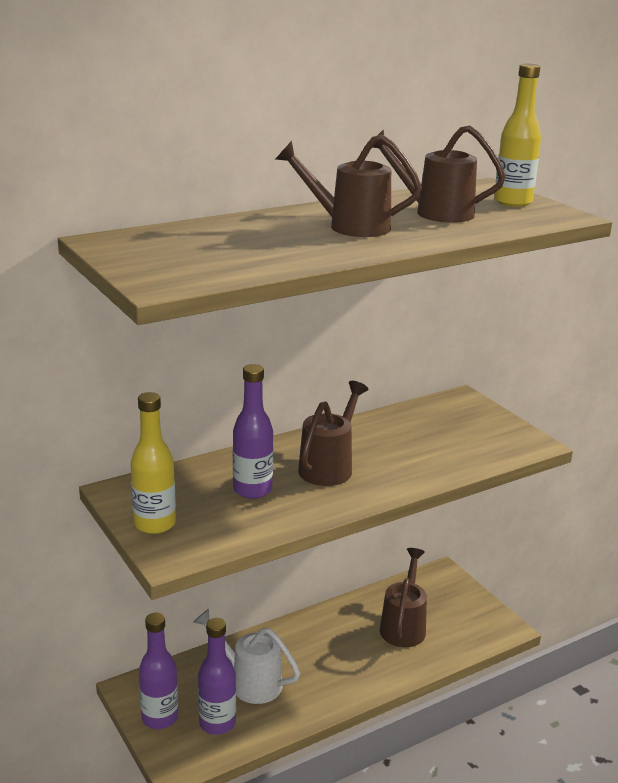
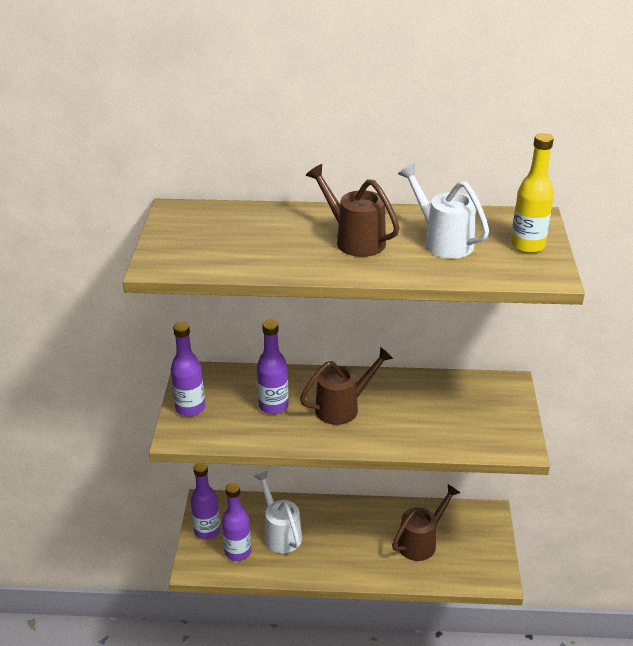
camera: 35 degrees right, 10 degrees up
(155, 524) = (190, 408): yellow bottle -> purple bottle
(435, 212) = (443, 241): brown watering can -> white watering can

